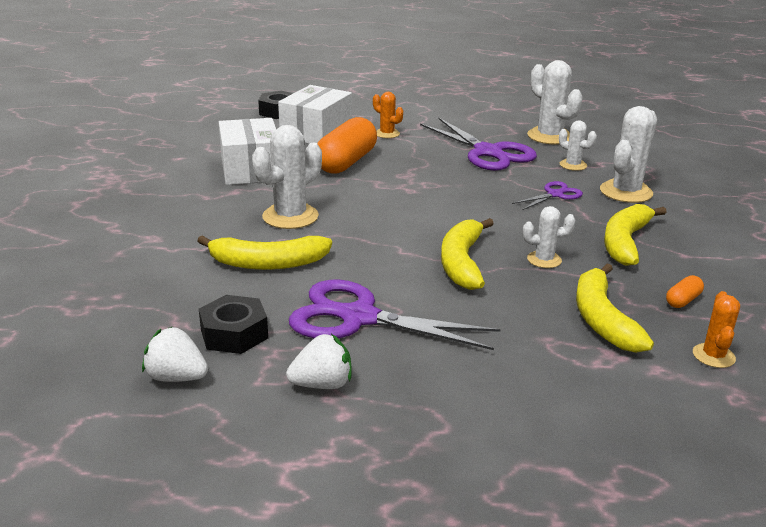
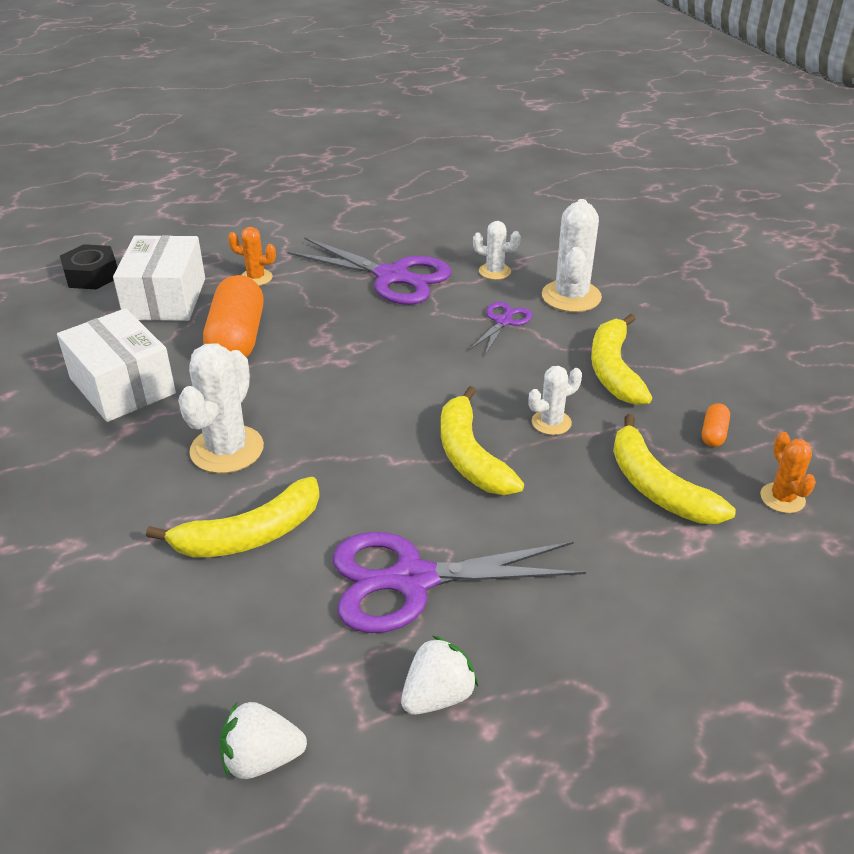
camera: 25 degrees left, 10 degrees up
(234, 334) = (285, 662): black nut -> none
(549, 136) = (443, 233): white cactus -> none

